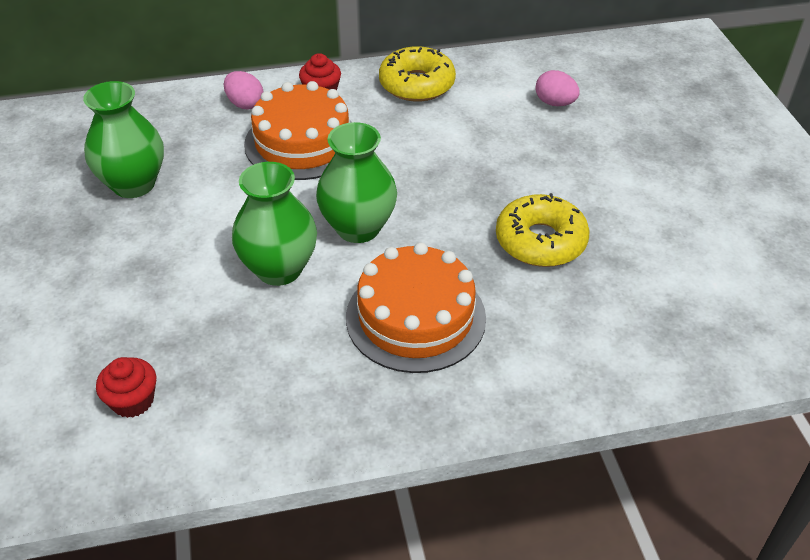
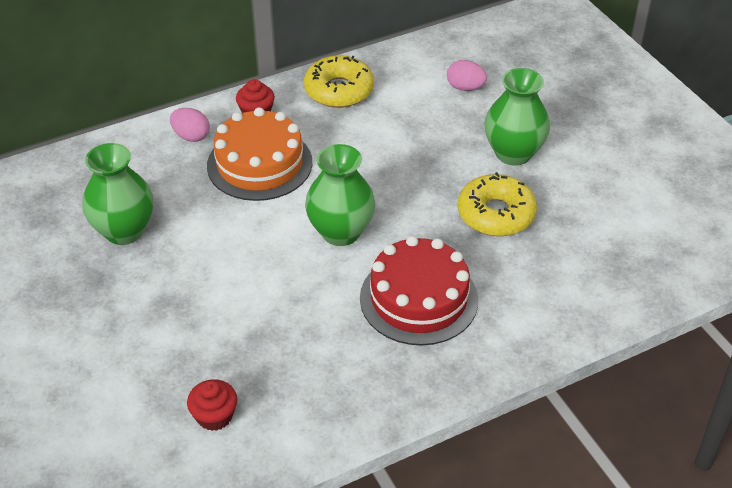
camera: 15 degrees left, 0 degrees up
(279, 269) = (288, 281): green vase -> green vase (513, 153)
(415, 317) = (418, 298): orange cake -> red cake

